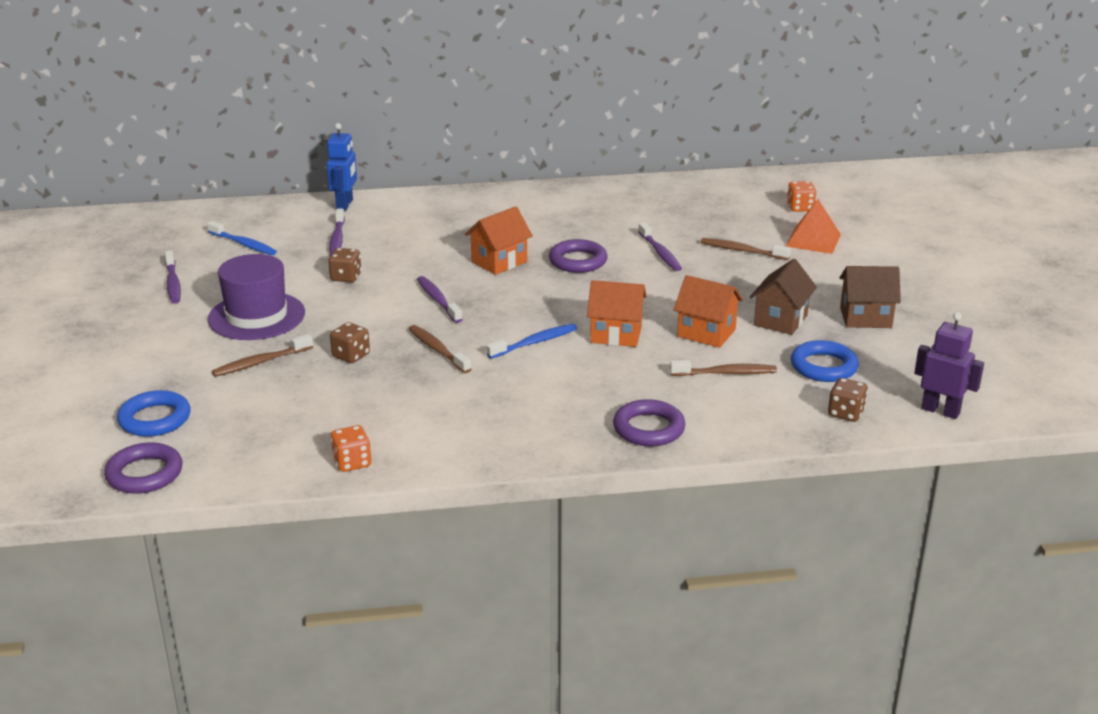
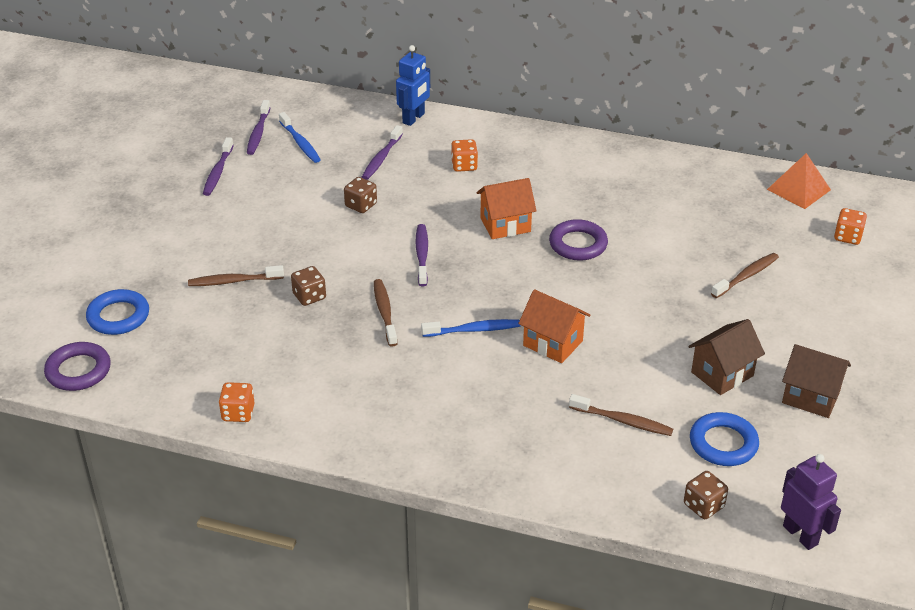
camera: 25 degrees right, 10 degrees up
(256, 316) = (261, 228): purple hat -> none
(423, 228) = (464, 166): none -> orange dice
(648, 428) = (507, 461): purple ring -> none
(660, 253) = (663, 256): purple toothbrush -> purple toothbrush (258, 133)
(706, 333) = (638, 367): orange house -> none
(742, 251) = (746, 276): brown toothbrush -> brown toothbrush turned 90 degrees clockwise
(813, 240) = (830, 283): orange pyramid -> orange pyramid (798, 189)

